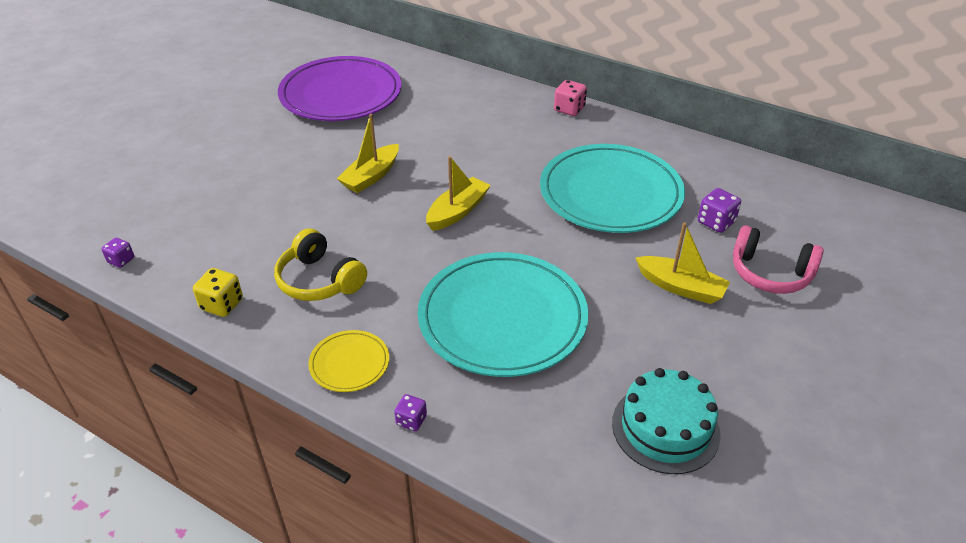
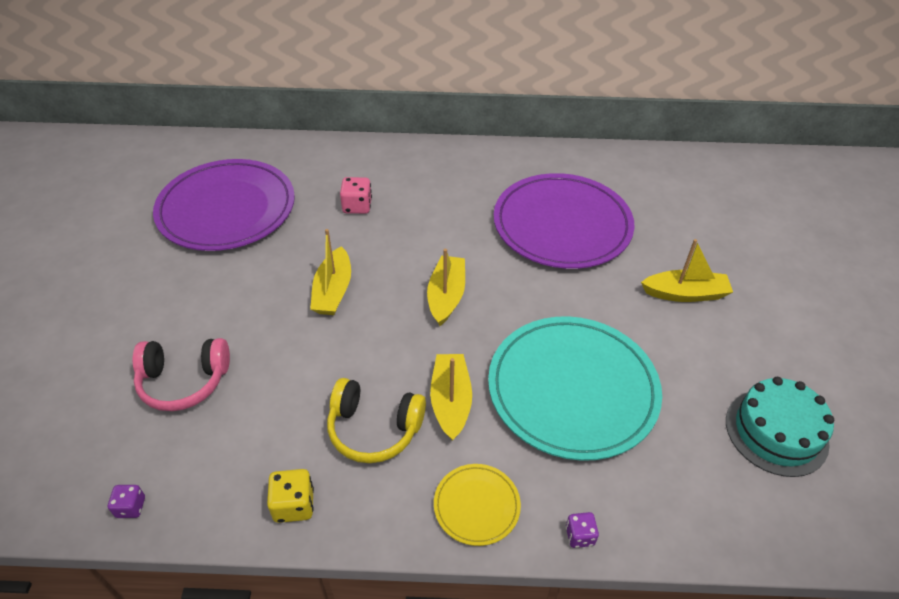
camera: 30 degrees left, 5 degrees up
(393, 286) = (450, 401): none -> yellow boat
(569, 109) = (461, 152): pink dice -> pink dice (357, 206)
(610, 193) = (562, 225): turquoise plate -> purple plate
(716, 222) = (663, 221): purple dice -> none
(770, 273) = (736, 252): pink headphones -> pink headphones (184, 381)

